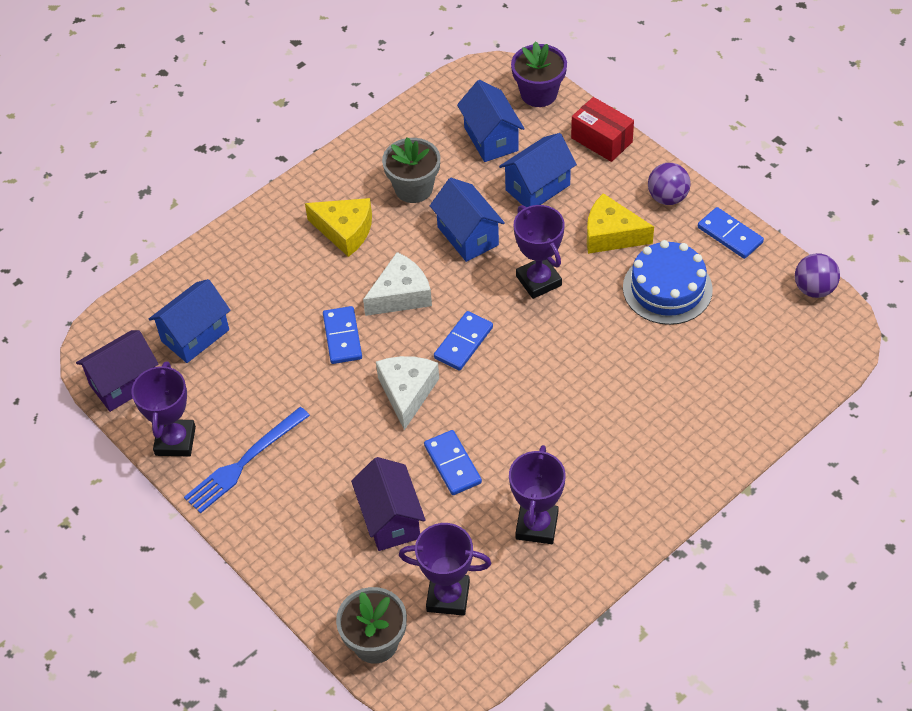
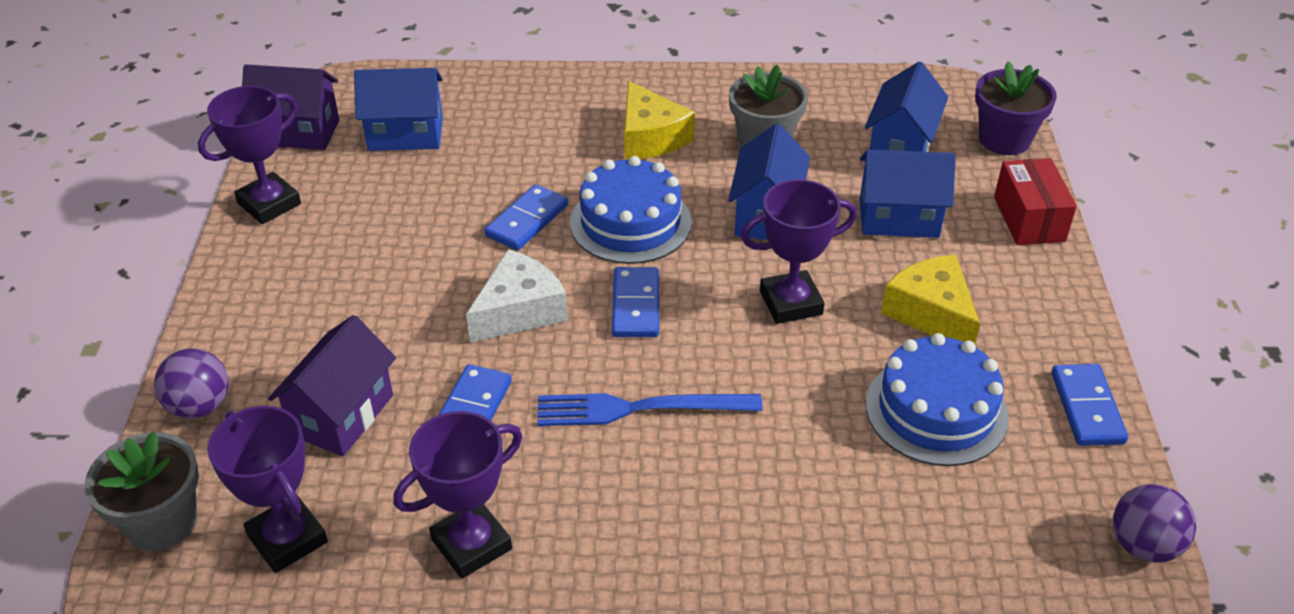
camera: 40 degrees right, 10 degrees down
(244, 462) = (295, 262): blue fork -> blue fork (639, 408)
(401, 295) = (630, 222): white cheese -> blue cake
(463, 342) = (635, 305): blue domino -> blue domino turned 75 degrees counterclockwise
(538, 281) = (790, 303): purple trophy -> purple trophy turned 60 degrees clockwise
(667, 197) = (1047, 319): purple ball -> purple ball (200, 406)

